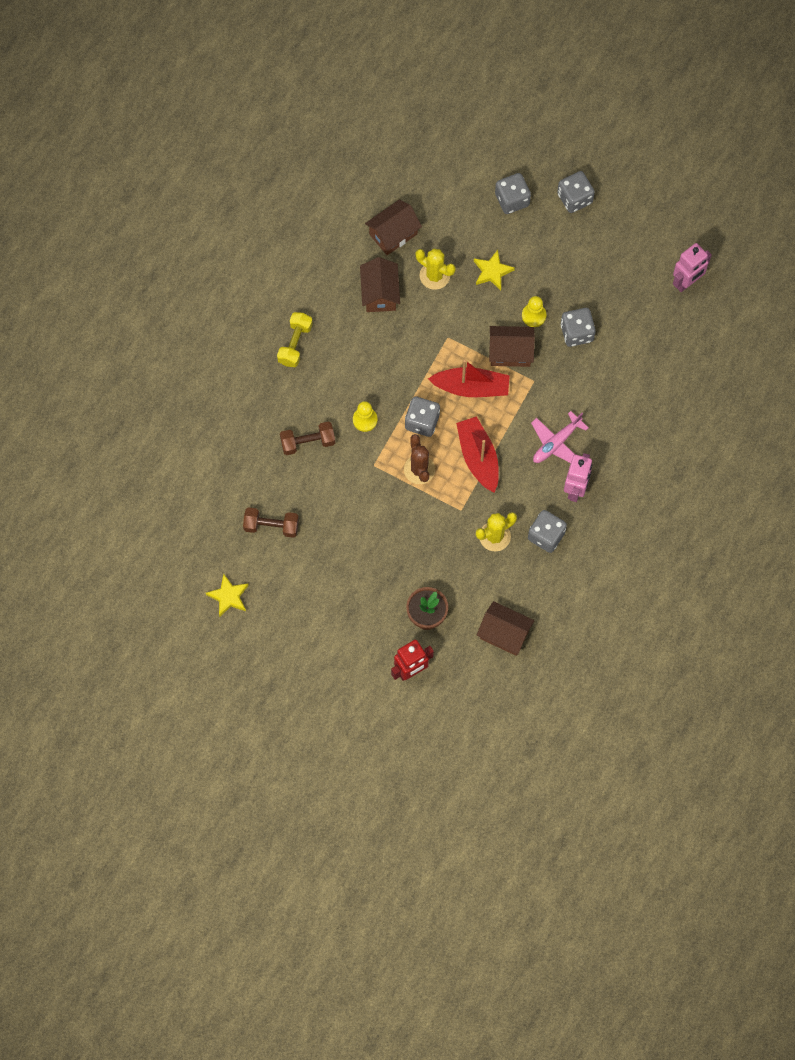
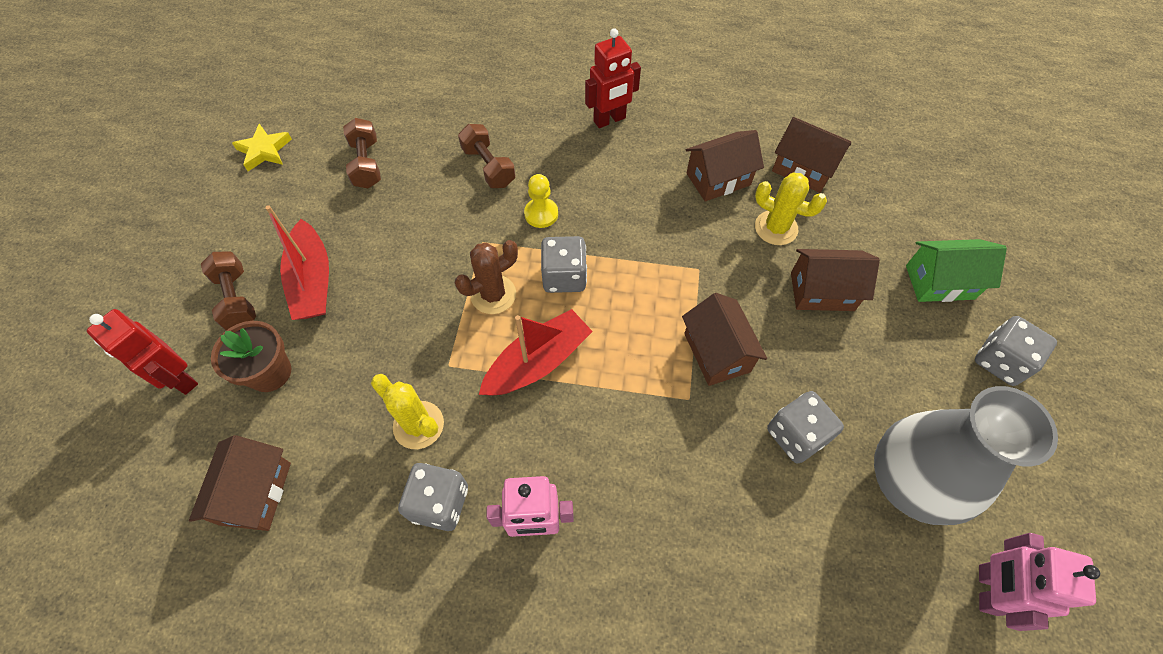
camera: 70 degrees right, 10 degrees down
(295, 344) = (609, 120): yellow dumbbell -> red robot
(362, 630) = (237, 299): none -> brown dumbbell
(434, 275) = (776, 228): yellow cactus -> yellow cactus turned 75 degrees counterclockwise
(471, 387) = (640, 319): red boat -> red boat (313, 281)
(492, 272) = (822, 291): yellow star -> brown house
(512, 200) = (939, 282): grey dice -> green house
(534, 315) = (789, 365): yellow pawn -> none
(556, 443) = (602, 466): pink plane -> none
(623, 289) = (907, 482): none -> grey vase
(687, 282) = (986, 589): pink robot -> pink robot turned 75 degrees clockwise

